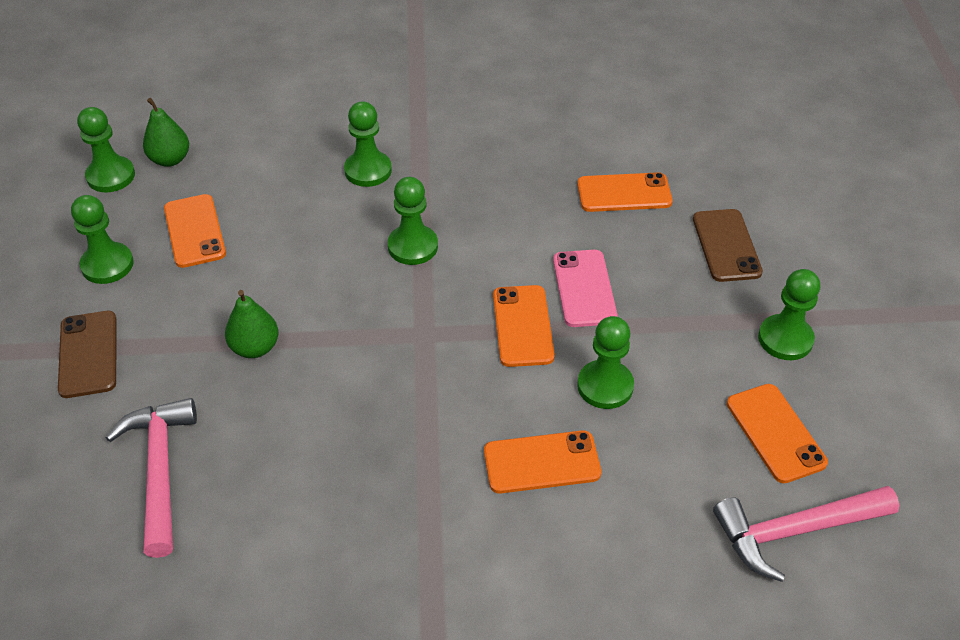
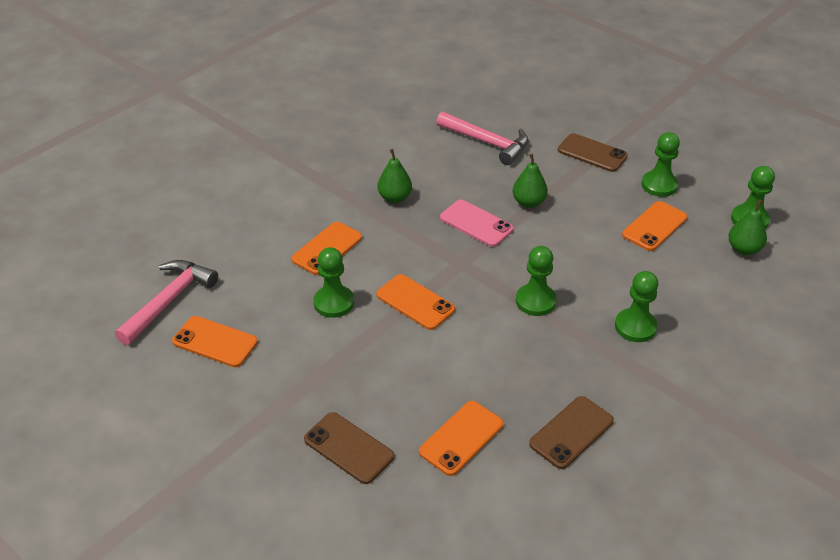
camera: 135 degrees right, 5 degrees down
(194, 231) = (654, 226): orange phone -> orange phone turned 75 degrees counterclockwise
(380, 475) = (395, 198): none -> green pear
(534, 143) = (571, 432): none -> brown phone
(584, 288) = (407, 348): pink phone -> pink phone (476, 223)
(785, 339) = (251, 404): green pawn -> none

